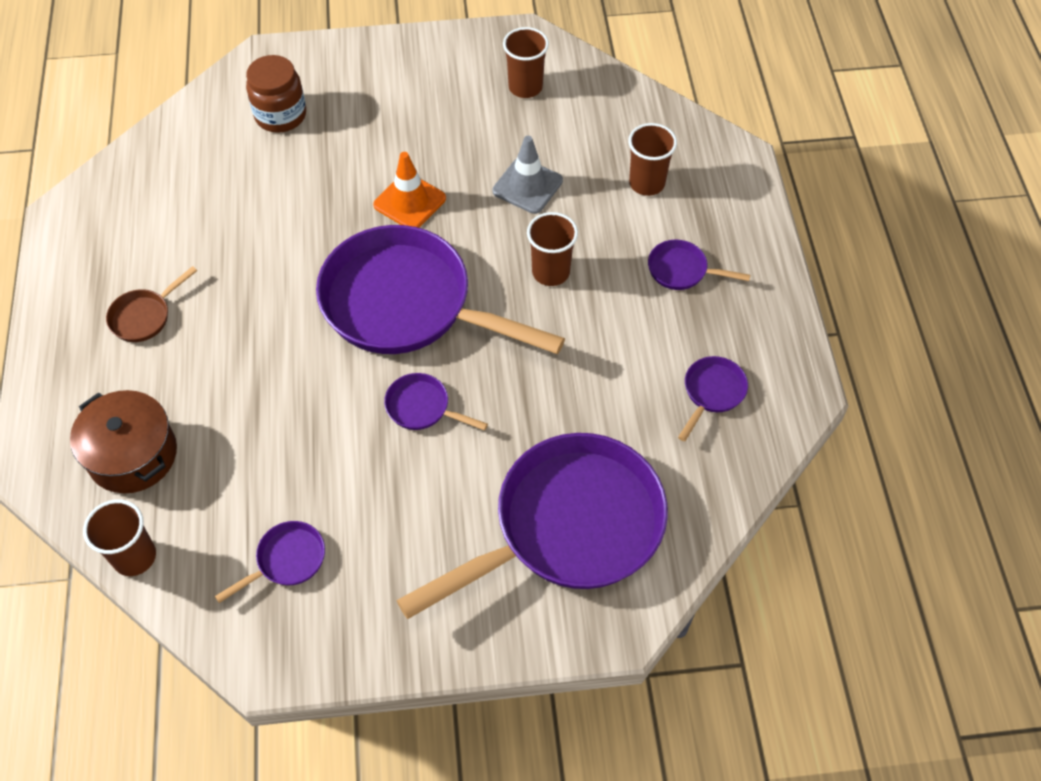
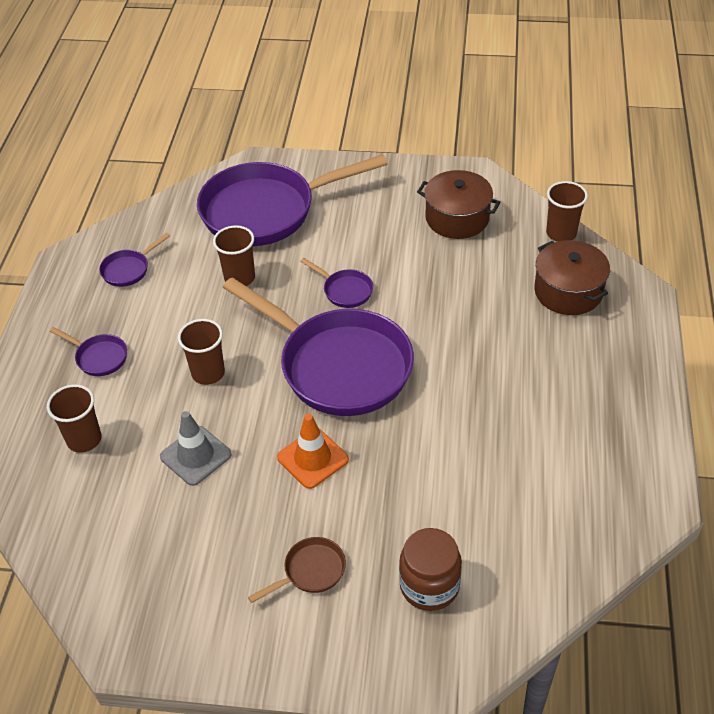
camera: 165 degrees left, 10 degrees down
(144, 316) = (567, 391): brown pan -> brown pan (310, 571)
(286, 560) = (457, 218): purple pan -> brown pot
(525, 87) = (151, 573): brown cup -> brown cup (239, 278)

